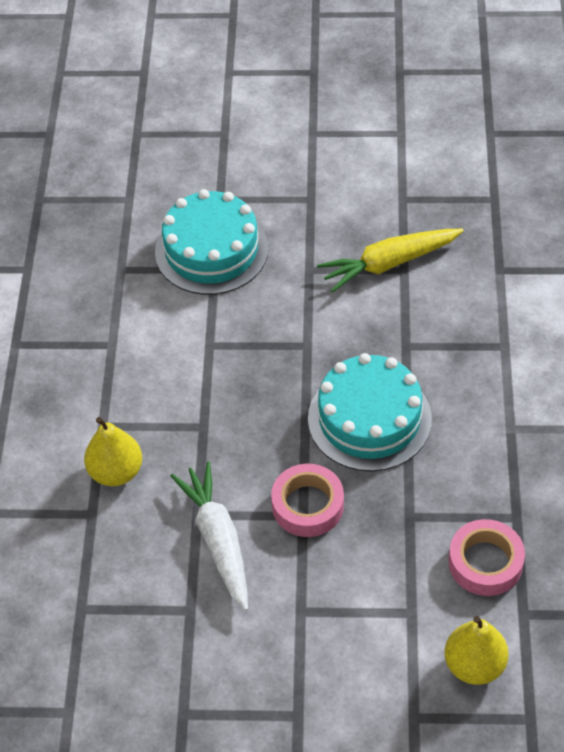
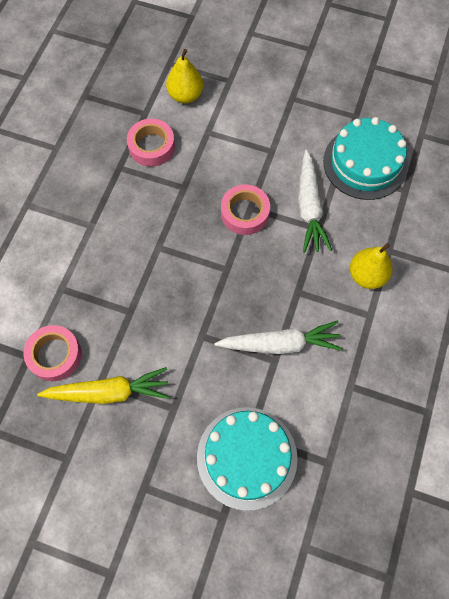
camera: 165 degrees left, 15 degrees up
(208, 363) = (280, 344): none -> white carrot
(369, 419) = (180, 261): turquoise cake -> turquoise cake (365, 163)
(470, 279) = (55, 355): none -> pink tape

